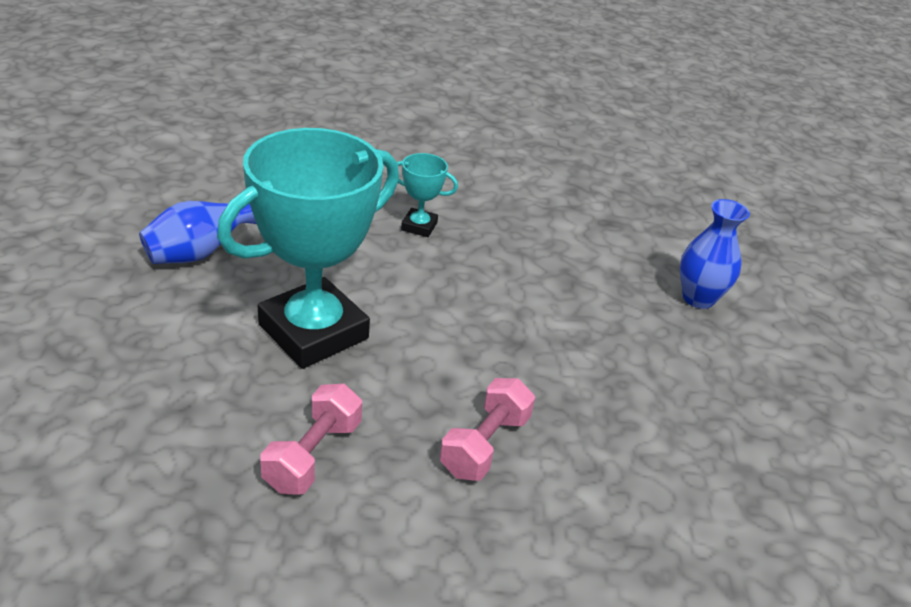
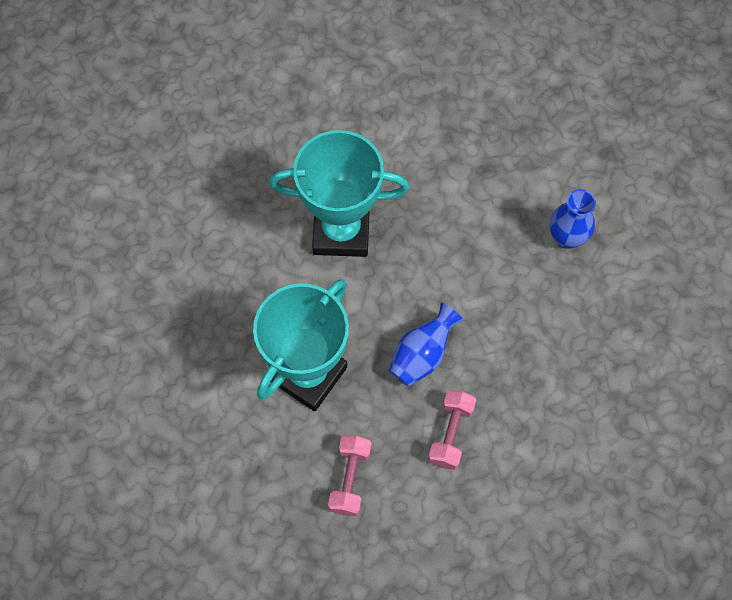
camera: 10 degrees left, 30 degrees up
(198, 253) = (195, 324): blue vase -> blue vase (422, 354)
(419, 226) = (341, 231): turquoise trophy -> turquoise trophy, size x2.32

